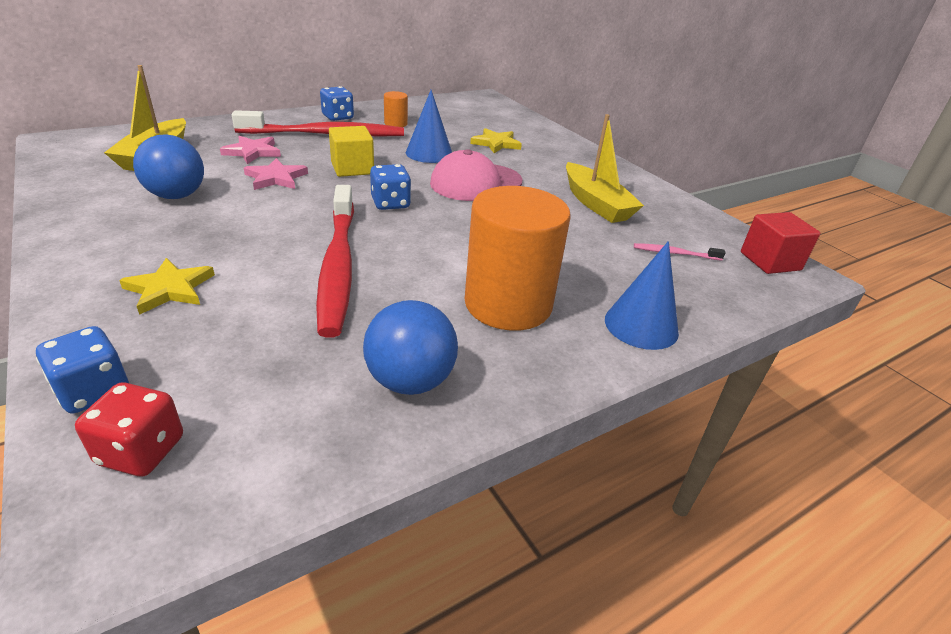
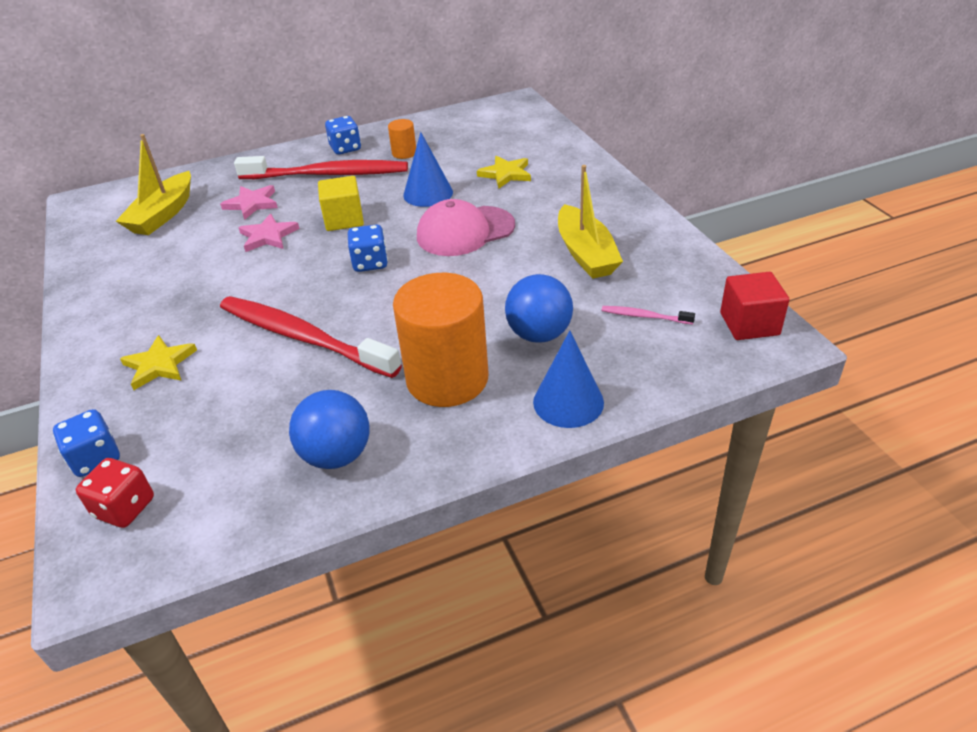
camera: 15 degrees right, 5 degrees up
(176, 196) = (176, 262): blue ball -> blue ball (539, 334)
(338, 265) = (304, 338): red toothbrush -> red toothbrush turned 120 degrees clockwise

